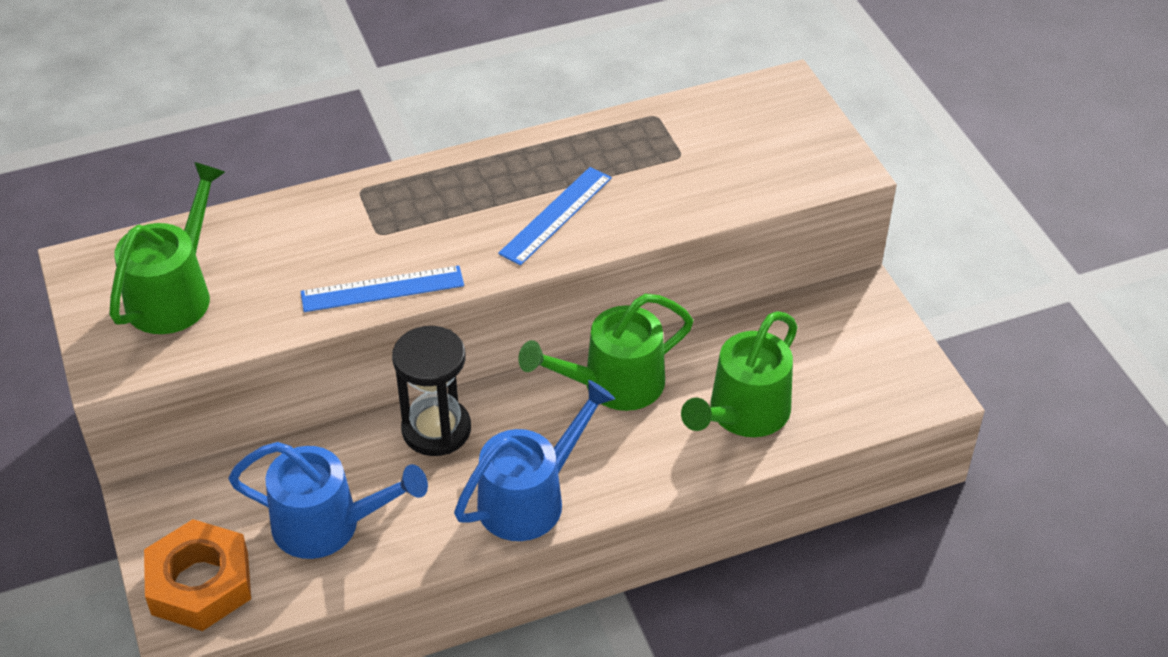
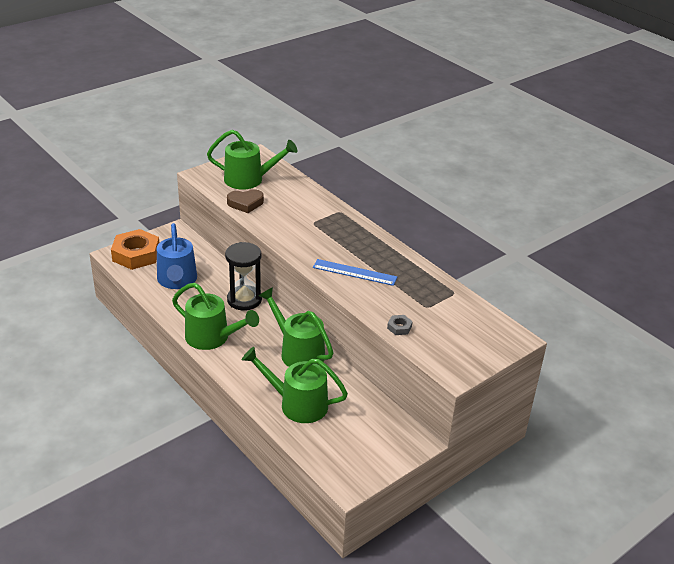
camera: 70 degrees right, 10 degrees down
(262, 316) = (245, 203): none -> brown heart
(382, 289) = (277, 231): blue ruler -> none
(531, 498) = (212, 338): blue watering can -> green watering can
(722, 200) = (399, 327): none -> grey nut

